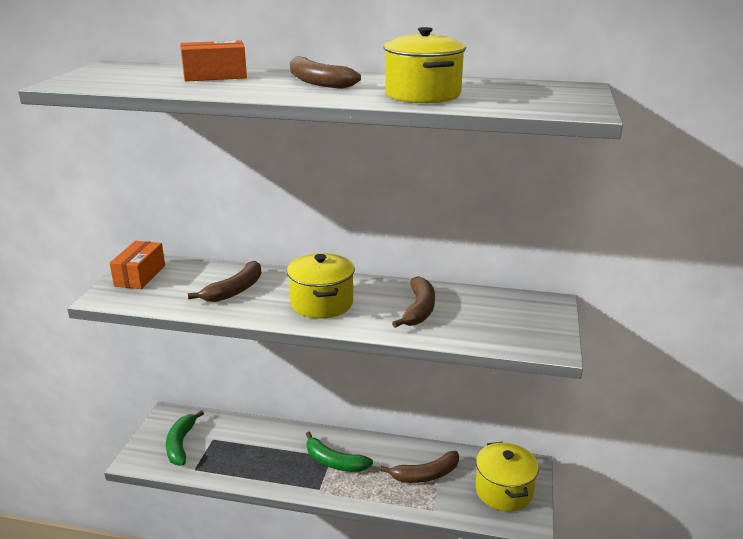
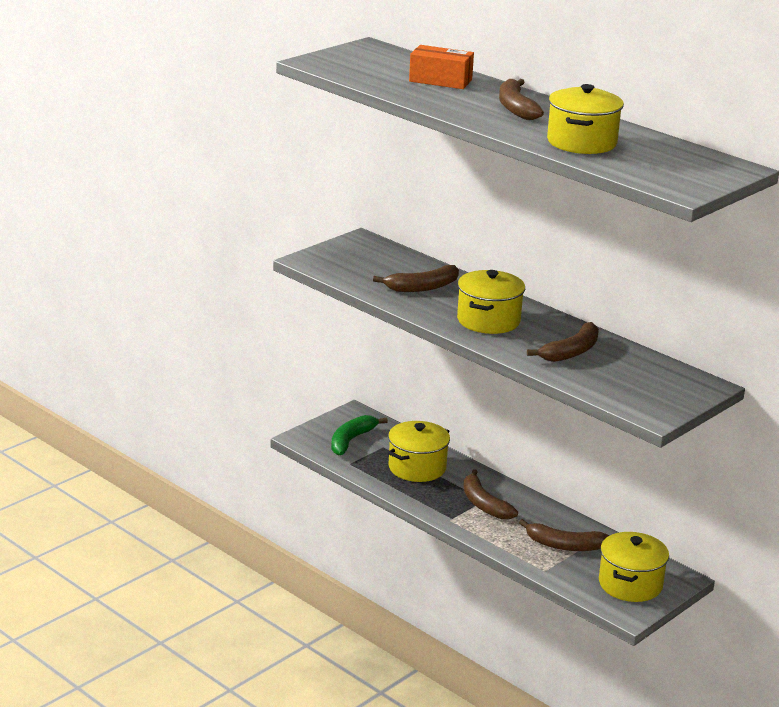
camera: 30 degrees right, 0 degrees up
(140, 276) = (350, 251): orange box -> none
(255, 448) = (417, 468): none -> yellow pot
(334, 462) = (484, 504): green banana -> brown banana

